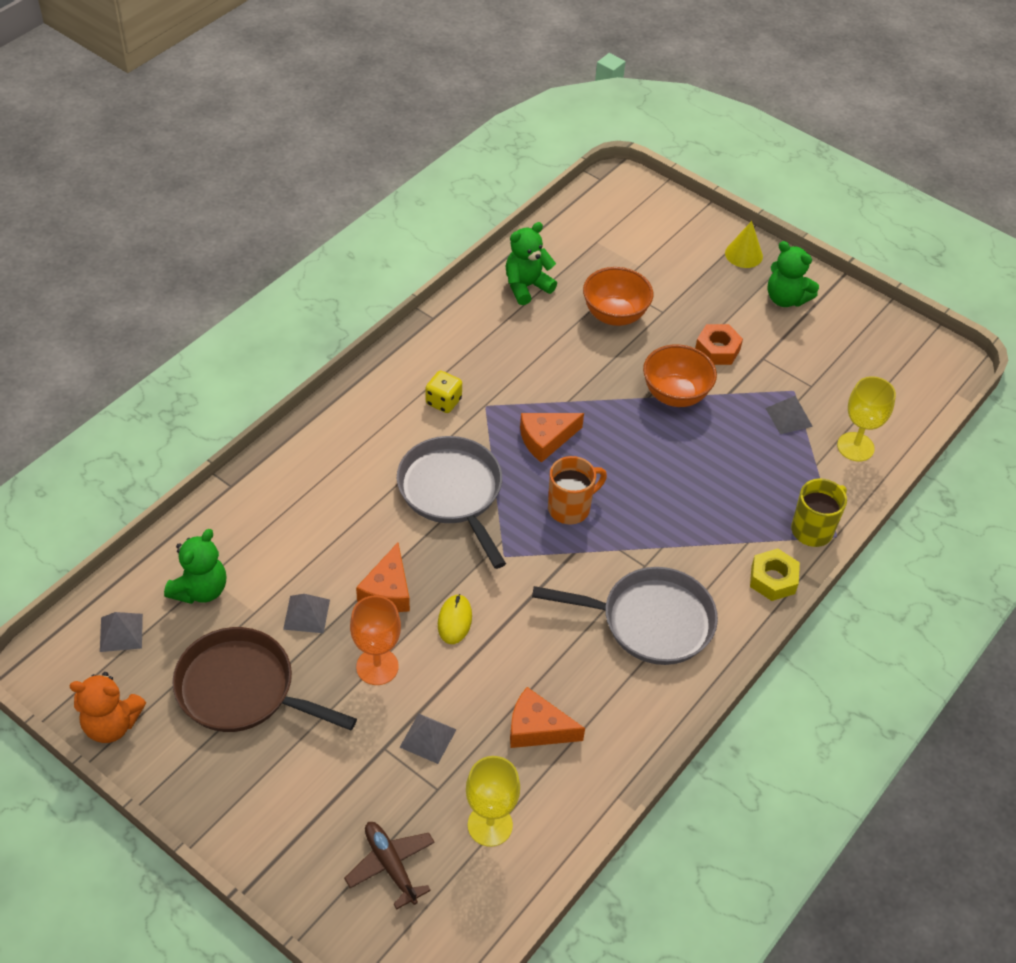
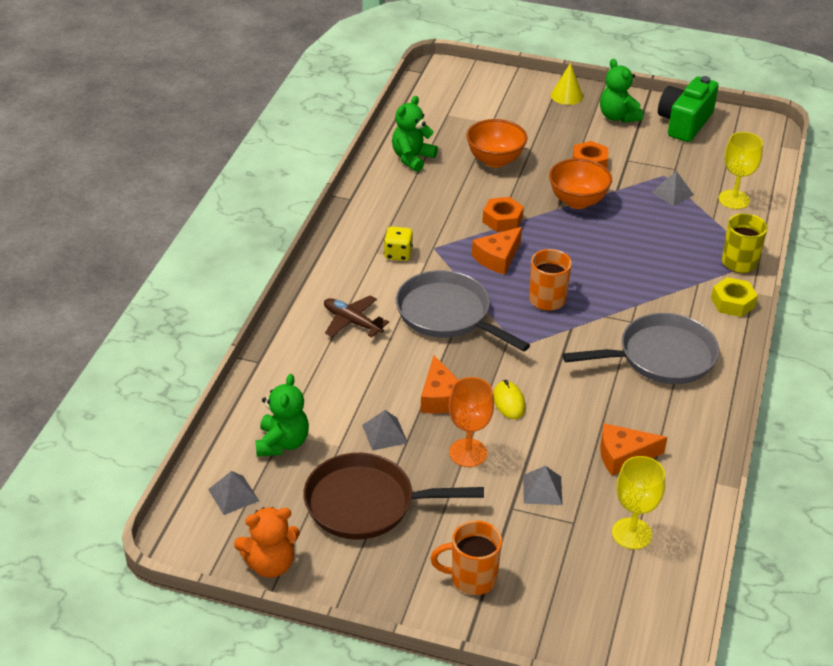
camera: 20 degrees left, 10 degrees down
(296, 815) = (471, 578): none -> orange mug
(391, 865) = (572, 588): brown plane -> brown plane (352, 322)
(578, 393) = (502, 220): none -> orange nut
(785, 299) = (617, 117): green teddy bear -> green teddy bear turned 45 degrees clockwise
(859, 329) = (684, 123): none -> green camera

